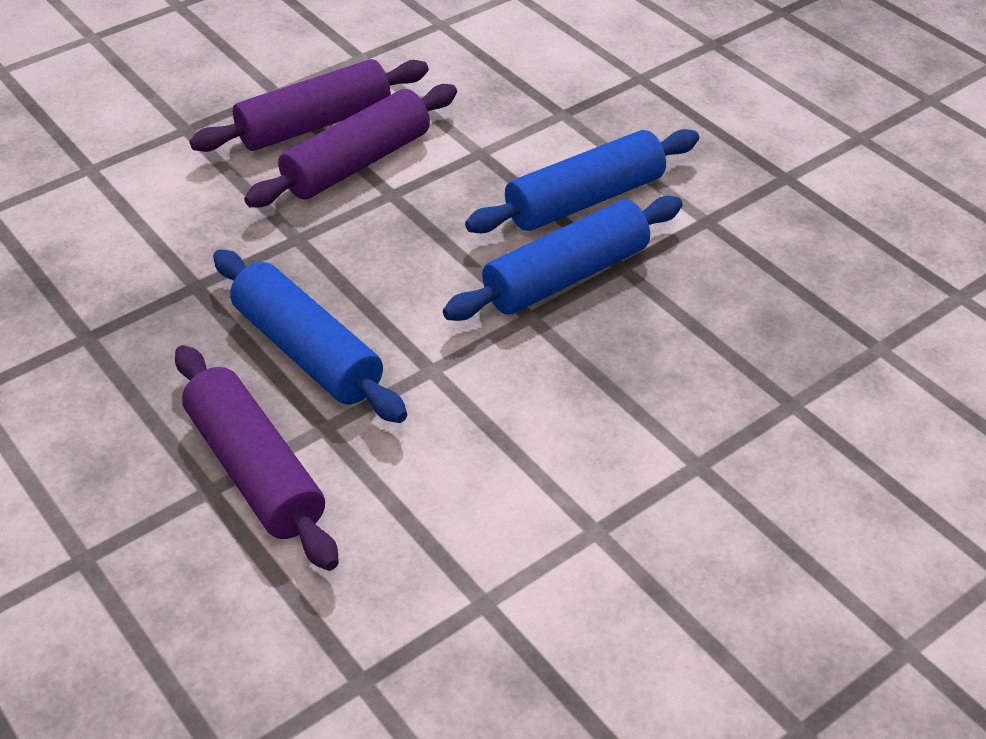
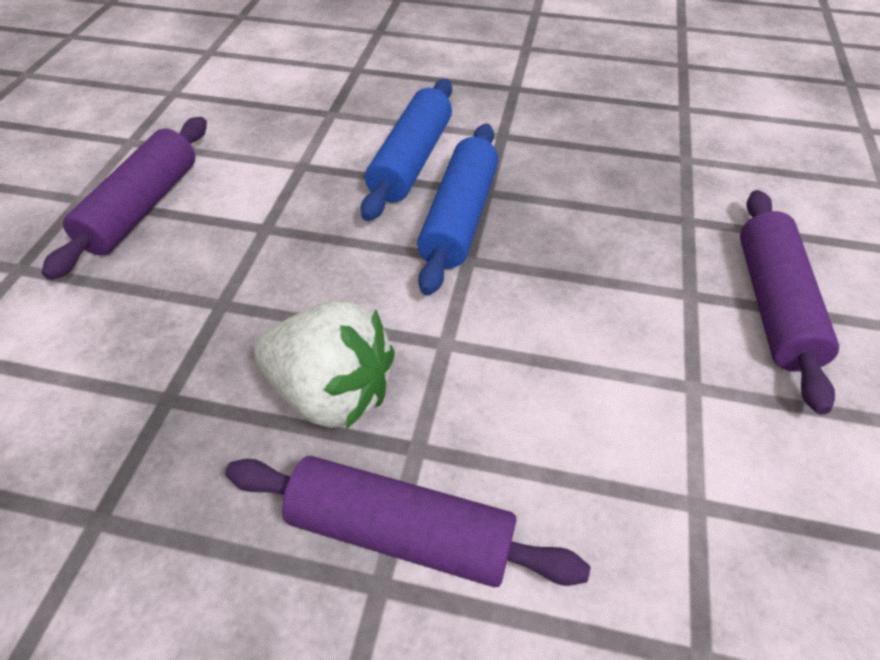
camera: 40 degrees left, 5 degrees up
(307, 351) = (332, 392): blue rolling pin -> white strawberry
(357, 163) = (211, 219): purple rolling pin -> purple rolling pin (773, 305)

